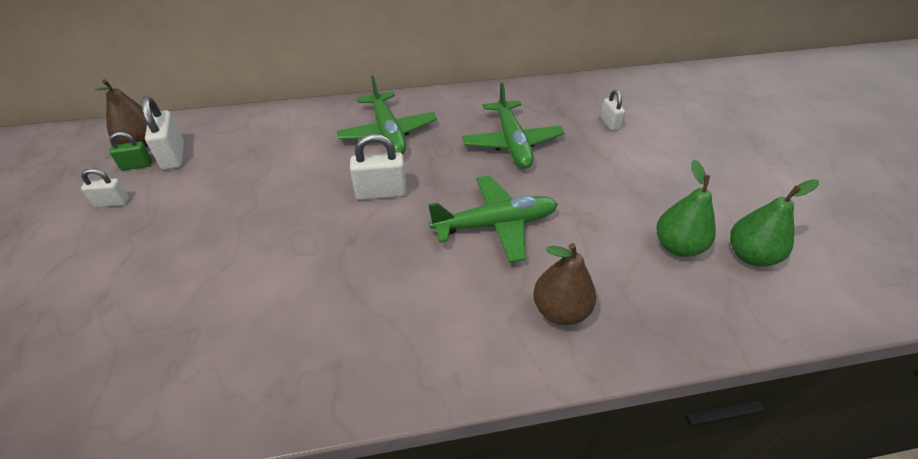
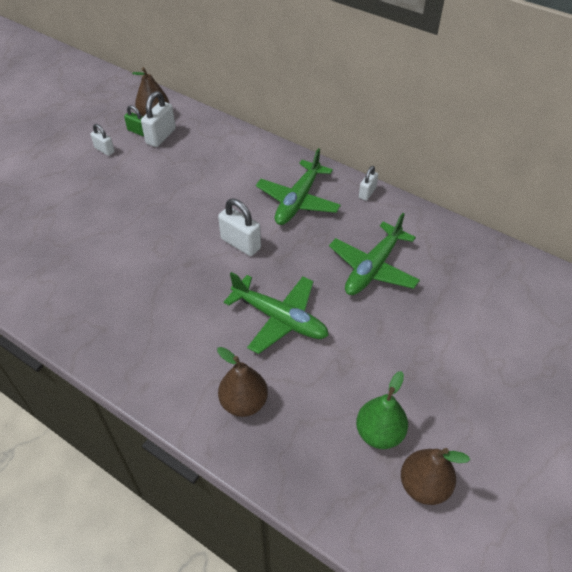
camera: 45 degrees right, 5 degrees up
(609, 123) = (475, 306): white padlock -> white padlock (367, 193)
(750, 256) = (424, 485): green pear -> brown pear

